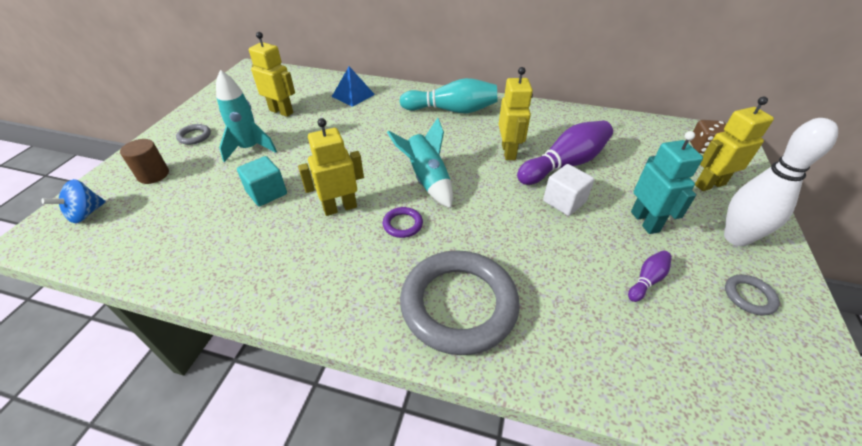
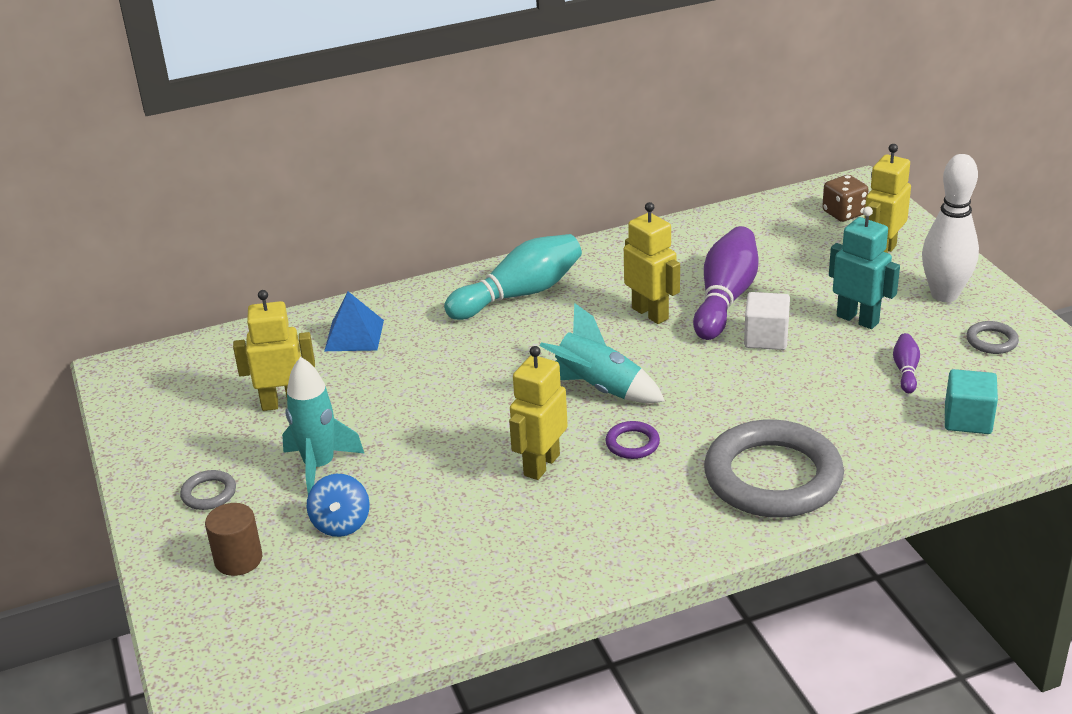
camera: 35 degrees left, 10 degrees down
(86, 214) = (229, 639): blue spinning top -> blue spinning top (341, 524)
(267, 193) = (429, 497): turquoise cube -> turquoise cube (968, 419)

